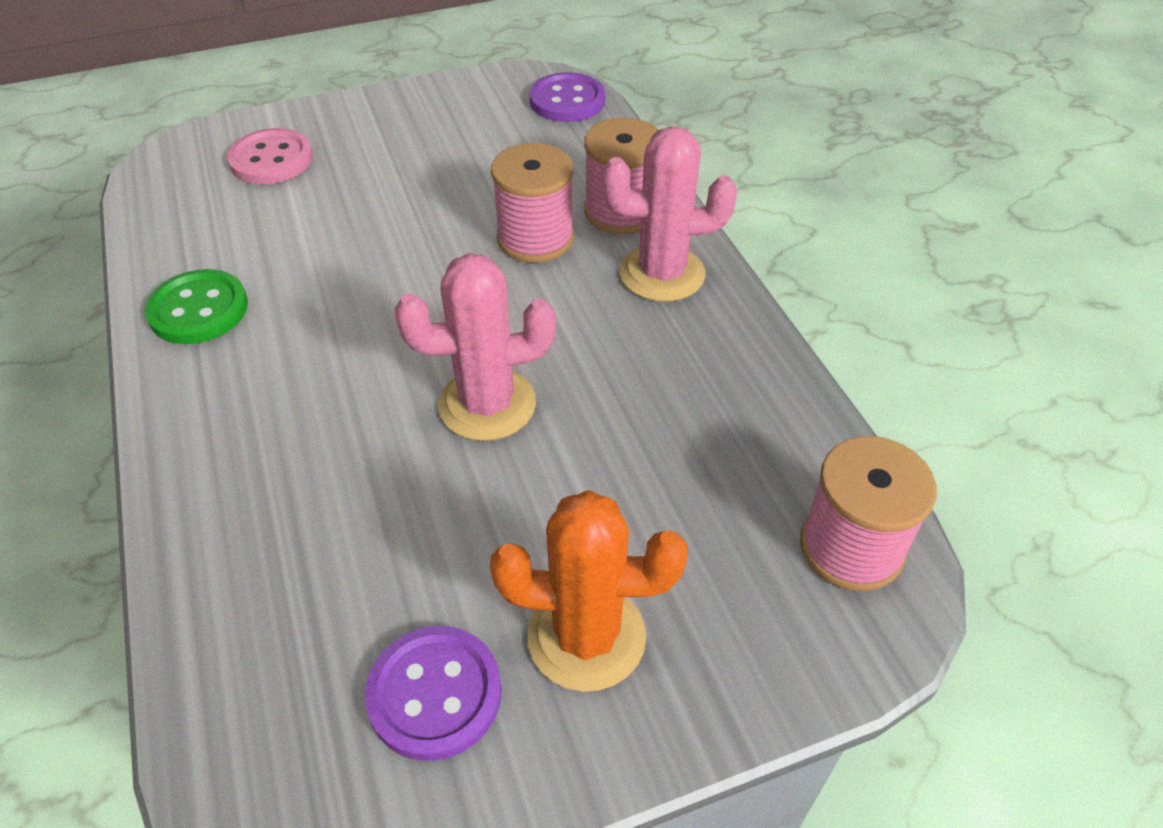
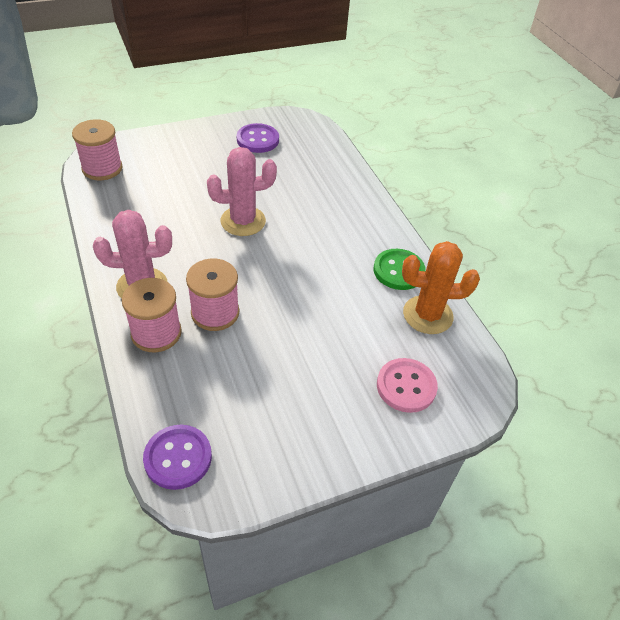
camera: 175 degrees right, 0 degrees up
(586, 636) = (207, 150): orange cactus -> orange cactus (427, 315)

